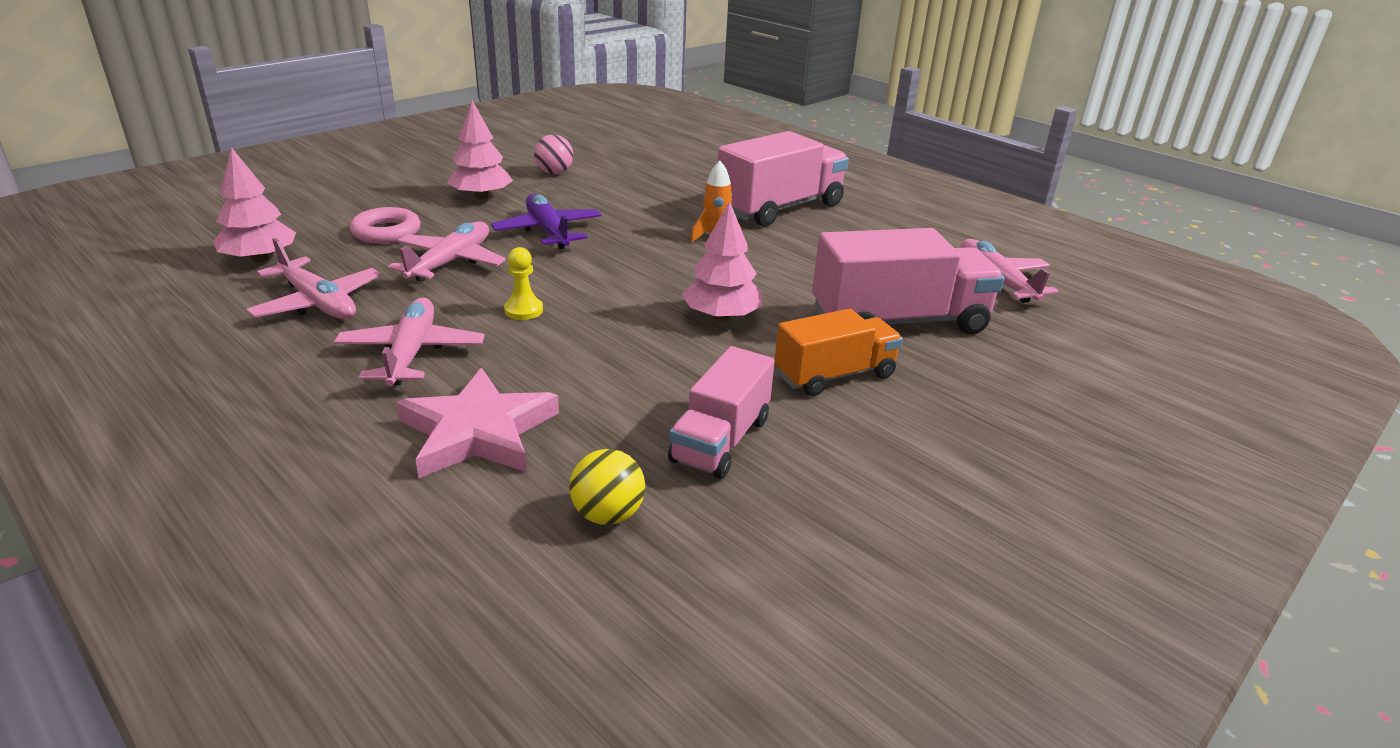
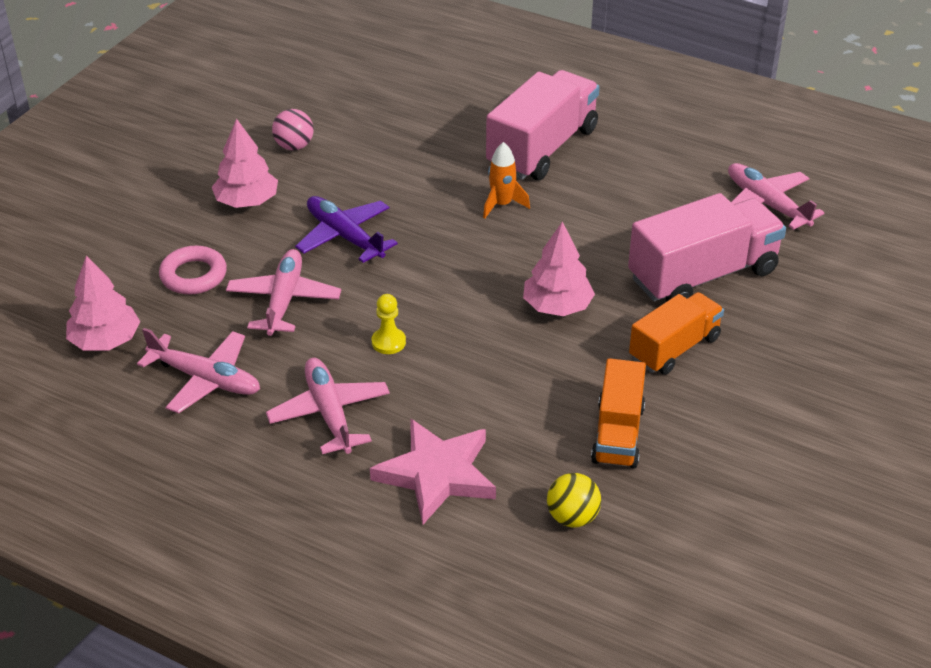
camera: 15 degrees left, 10 degrees up
(721, 440) = (618, 434): pink truck -> orange truck

